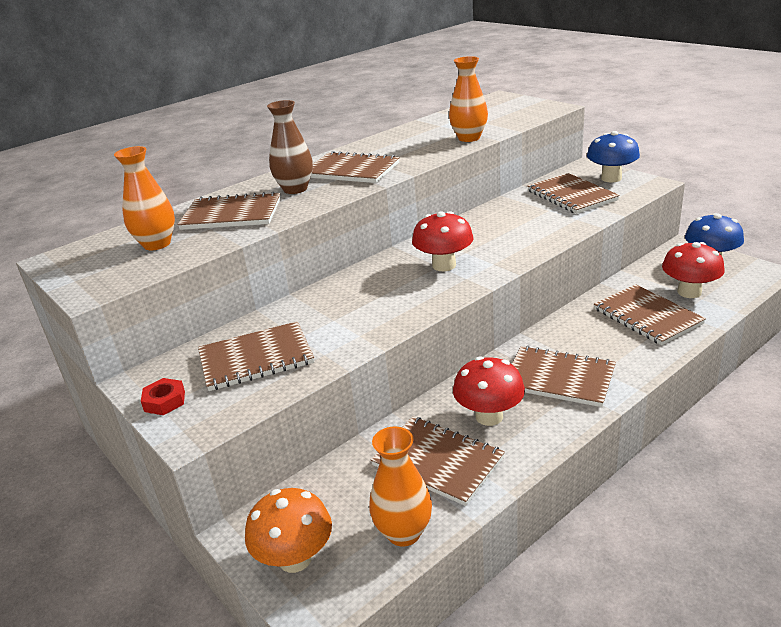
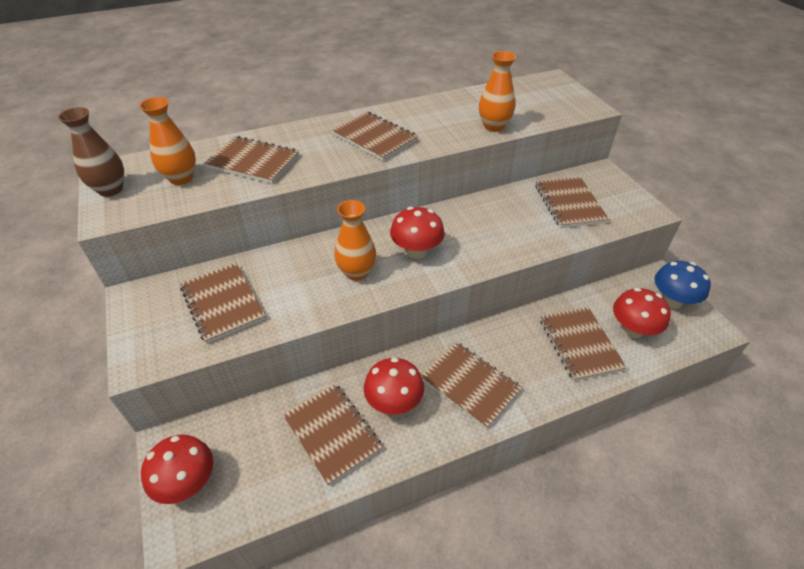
camera: 15 degrees right, 15 degrees up
(164, 401) = (139, 323): red nut -> none
(256, 358) = (222, 303): brown notebook -> brown notebook turned 60 degrees clockwise
(295, 189) = (317, 146): brown vase -> brown vase (110, 189)
(295, 558) = (188, 483): orange mushroom -> red mushroom
(403, 533) = (272, 491): orange vase -> orange vase (356, 272)
(611, 178) = (617, 193): blue mushroom -> none

